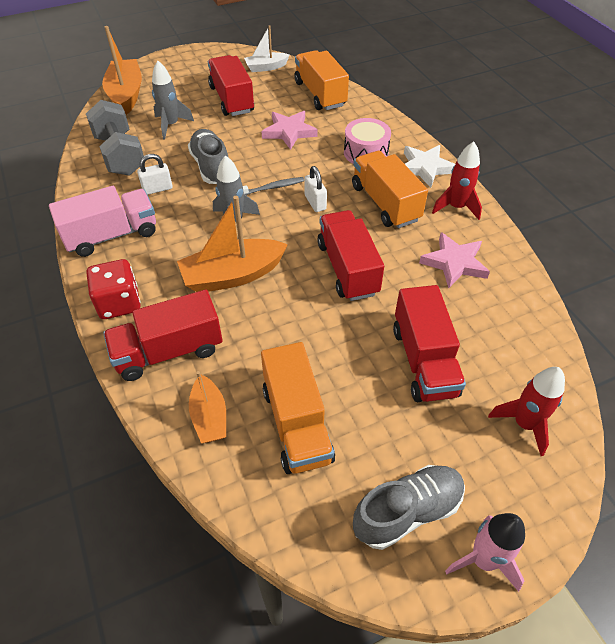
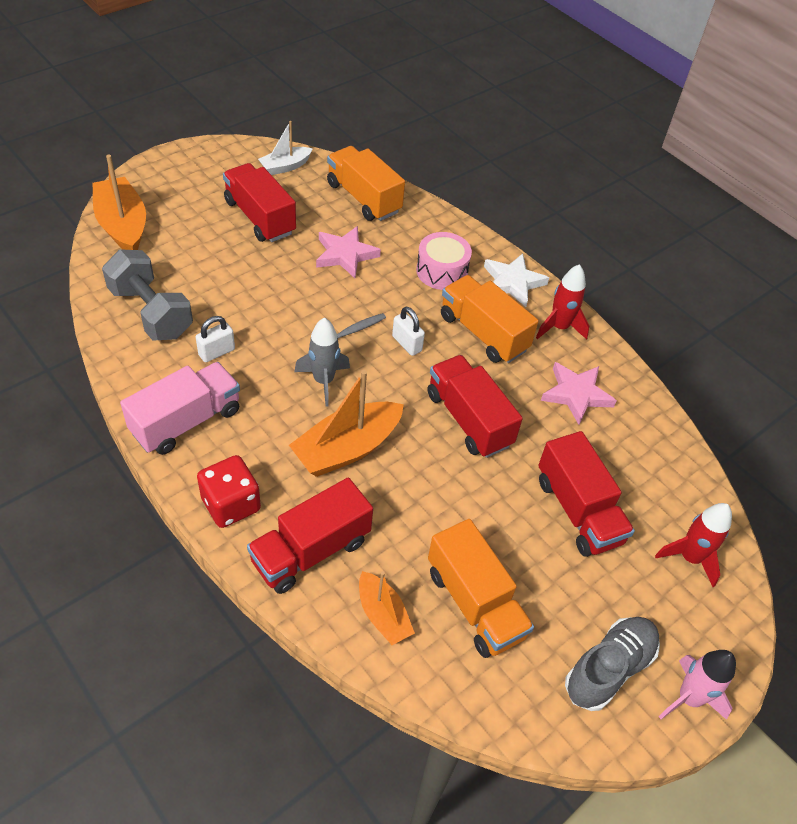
camera: 20 degrees left, 0 degrees up
(171, 125) = (198, 263): grey rocket -> none
(211, 167) = (270, 314): grey shoe -> none

